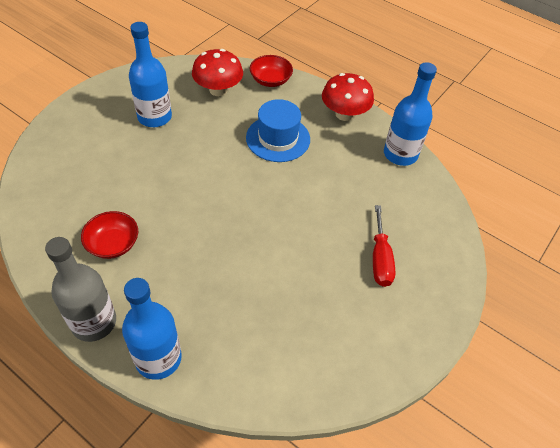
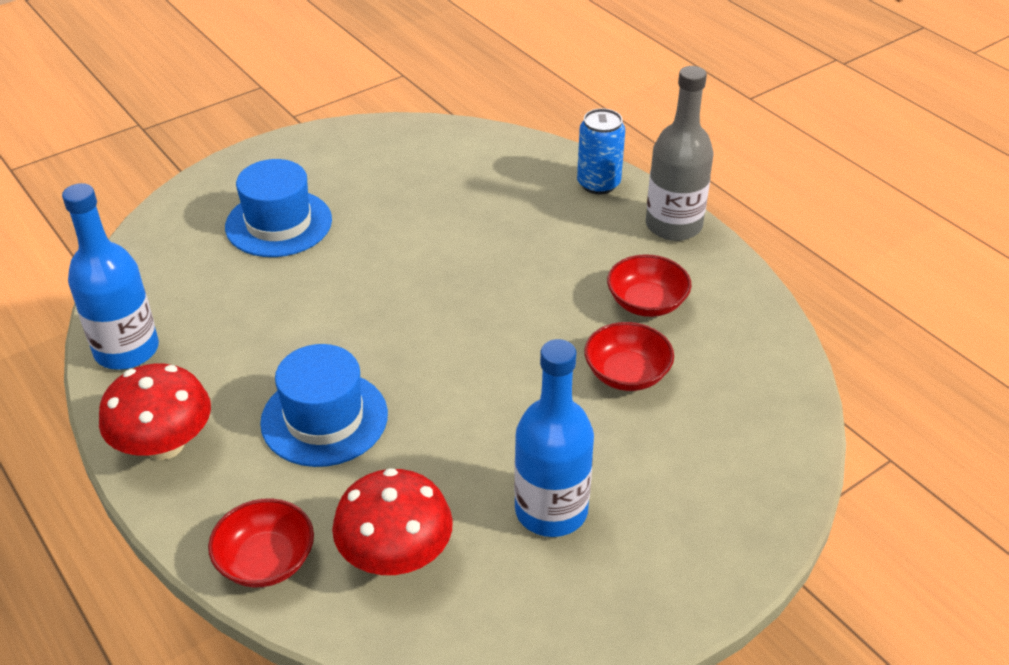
camera: 160 degrees left, 10 degrees down
(123, 191) = (627, 374): none -> red bowl
(158, 358) = (598, 184): blue bottle -> blue can
(380, 259) = (278, 223): red screwdriver -> blue hat

